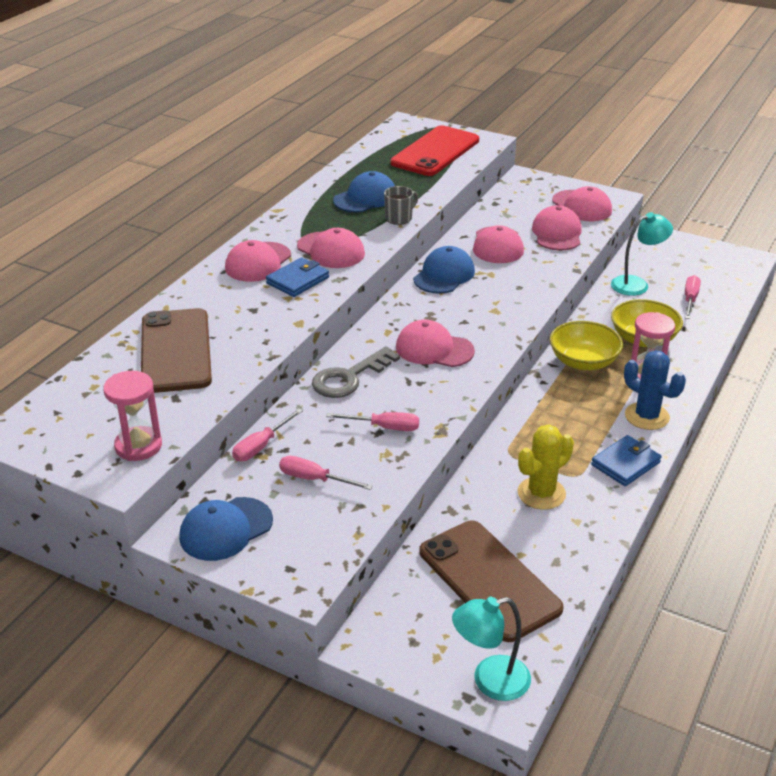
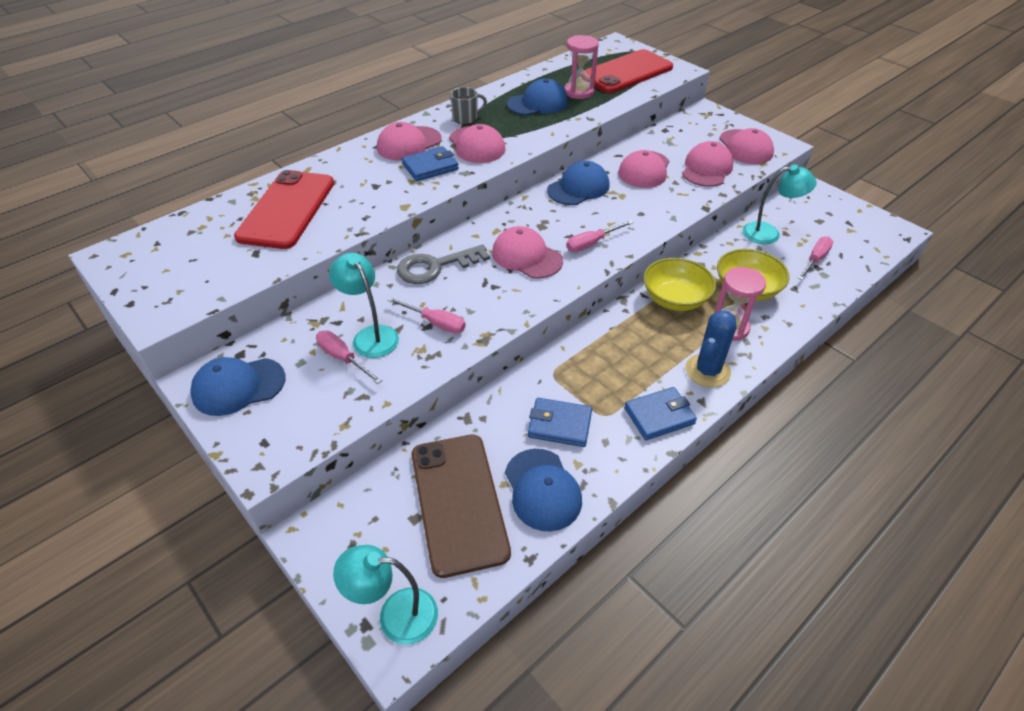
camera: 20 degrees right, 10 degrees up
(138, 446) = (194, 291): pink hourglass -> pink hourglass (579, 92)
(176, 351) = (287, 209): brown phone -> red phone
(261, 446) = (320, 314): pink screwdriver -> pink screwdriver (592, 243)
(328, 453) = (371, 335): none -> turquoise lamp
(399, 218) = (555, 127): grey mug -> grey mug (466, 118)
(541, 493) = (559, 425): yellow cactus -> blue wallet
(558, 549) = (542, 489): none -> blue cap
(647, 416) = (707, 371): blue cactus -> blue cactus turned 60 degrees clockwise

